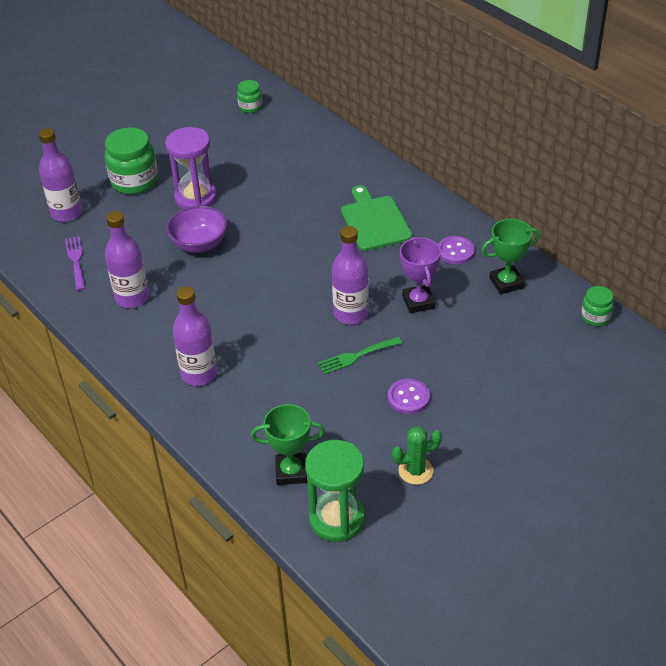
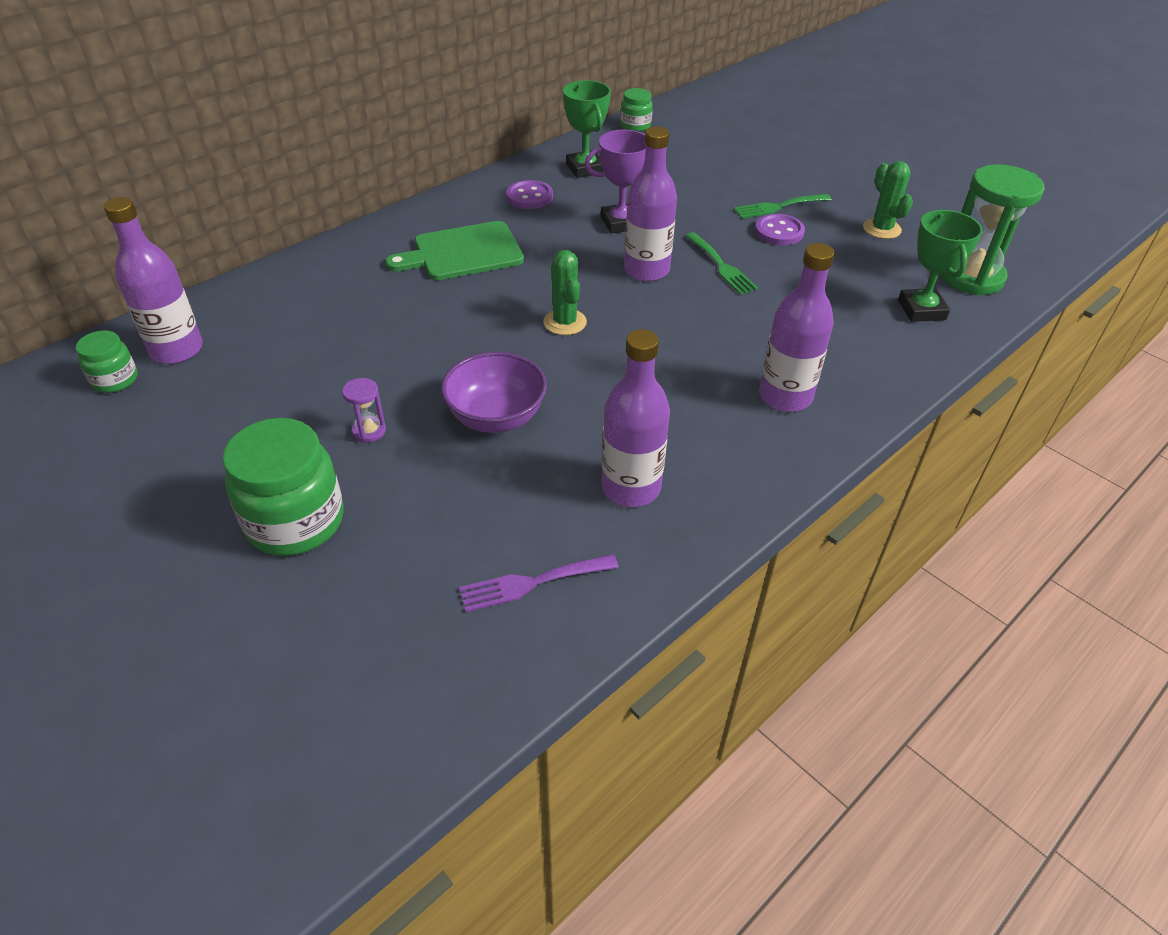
camera: 95 degrees left, 0 degrees up
(66, 213) = (377, 623): purple bottle -> purple bottle (177, 350)
(195, 197) = (369, 431): purple hourglass -> purple hourglass, size x0.44
(289, 271) = (565, 322): none -> green cactus
(450, 403) = (778, 207): none -> green fork

